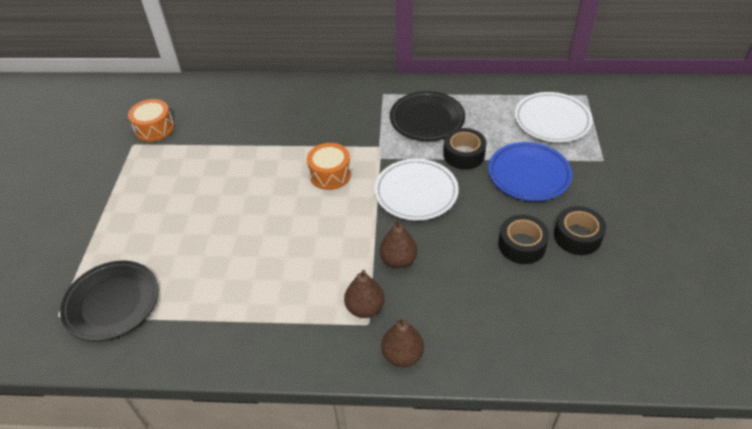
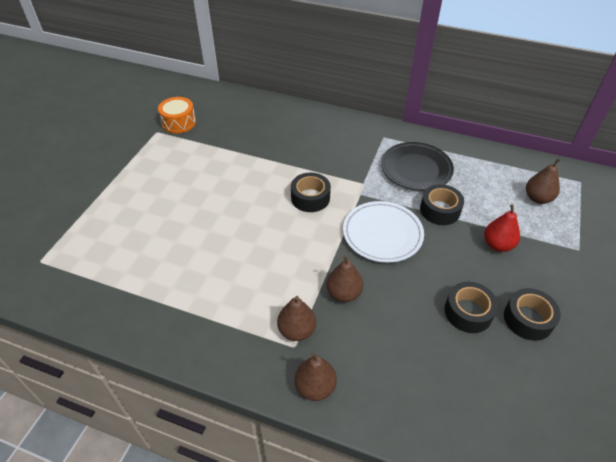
camera: 15 degrees right, 0 degrees up
(112, 303) = (86, 262): black plate -> none
(330, 174) = (310, 198): orange drum -> black tape
(529, 175) = (497, 245): blue plate -> red pear
(552, 120) = (537, 198): white plate -> brown pear

